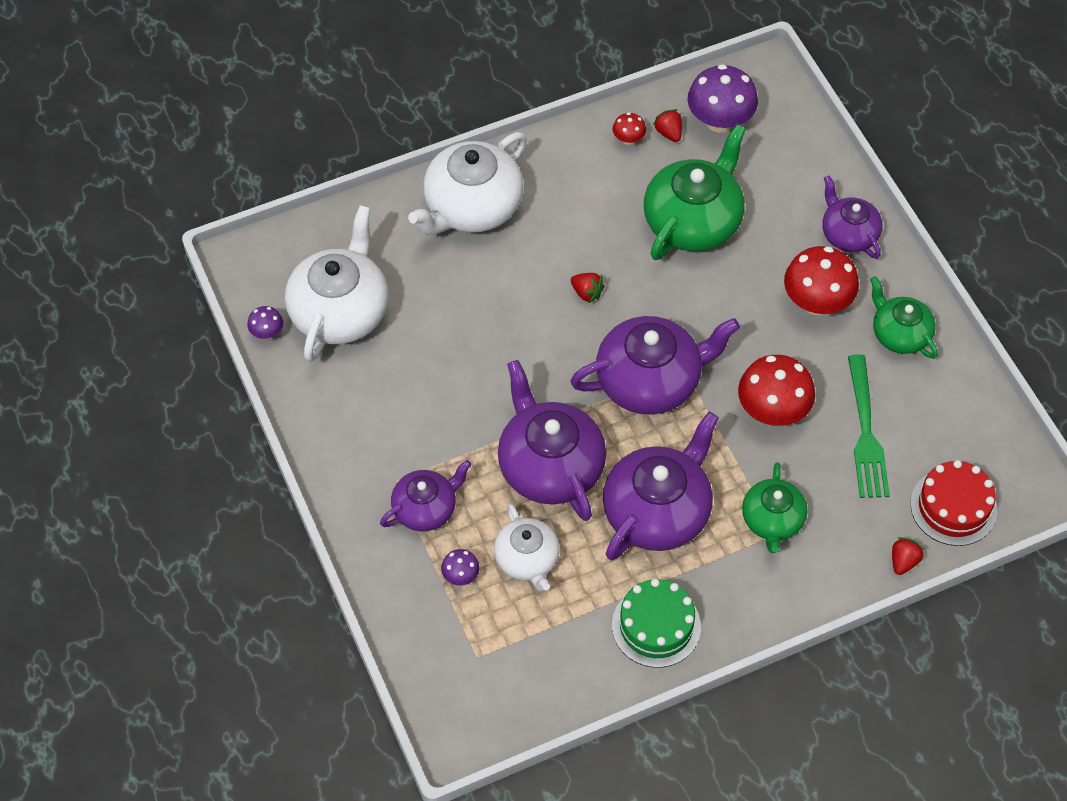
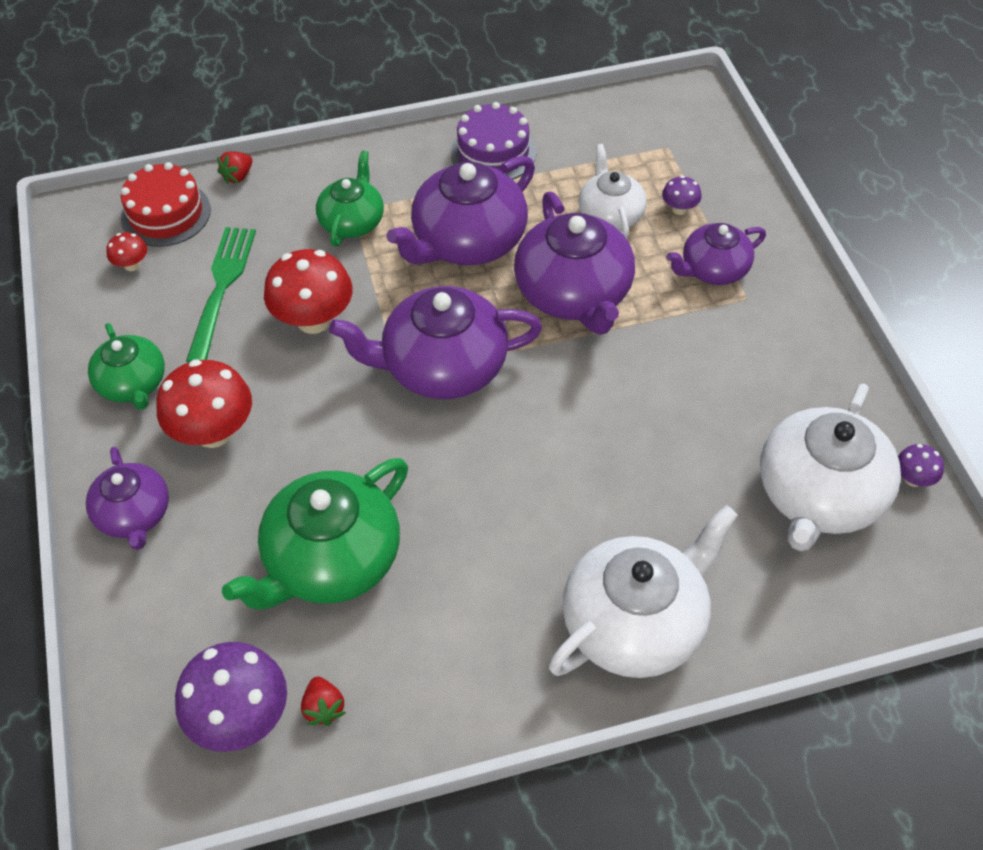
camera: 170 degrees left, 5 degrees down
(587, 293) = (496, 479): red strawberry -> none
(628, 139) = (387, 705): red mushroom -> red mushroom (132, 265)
(656, 626) = (493, 152): green cake -> purple cake

